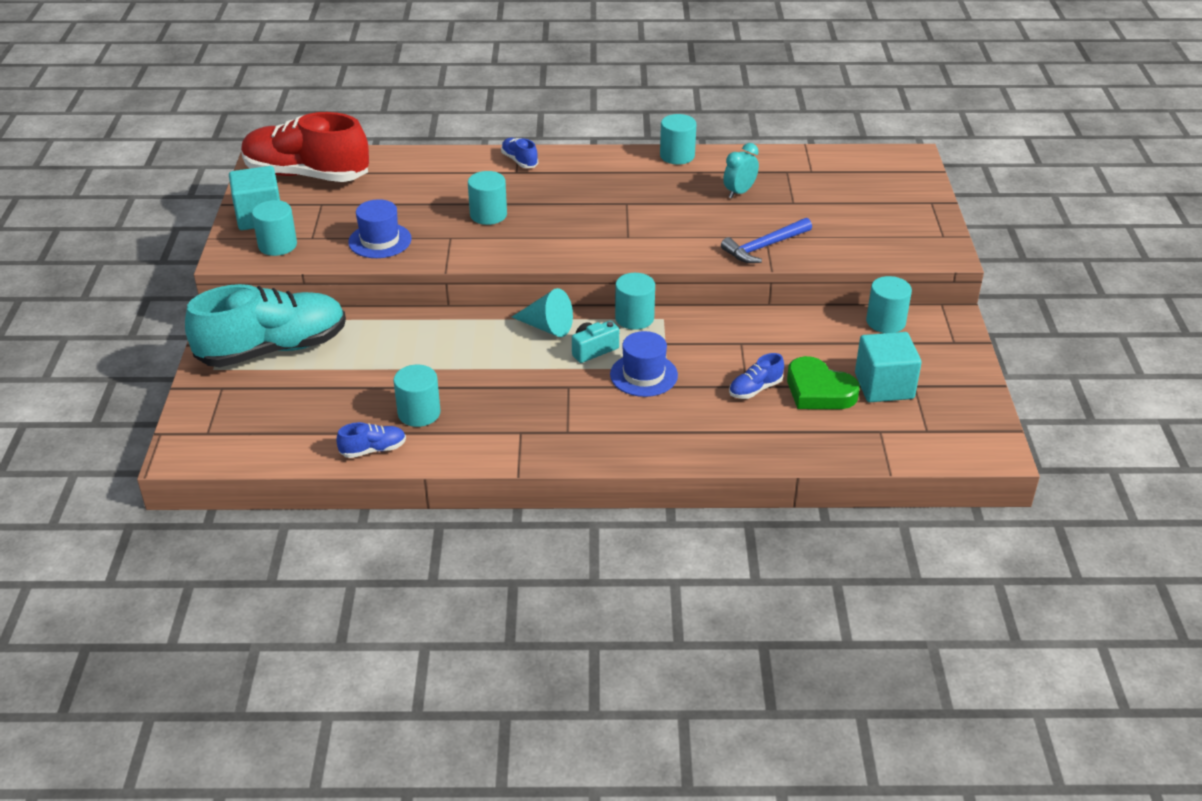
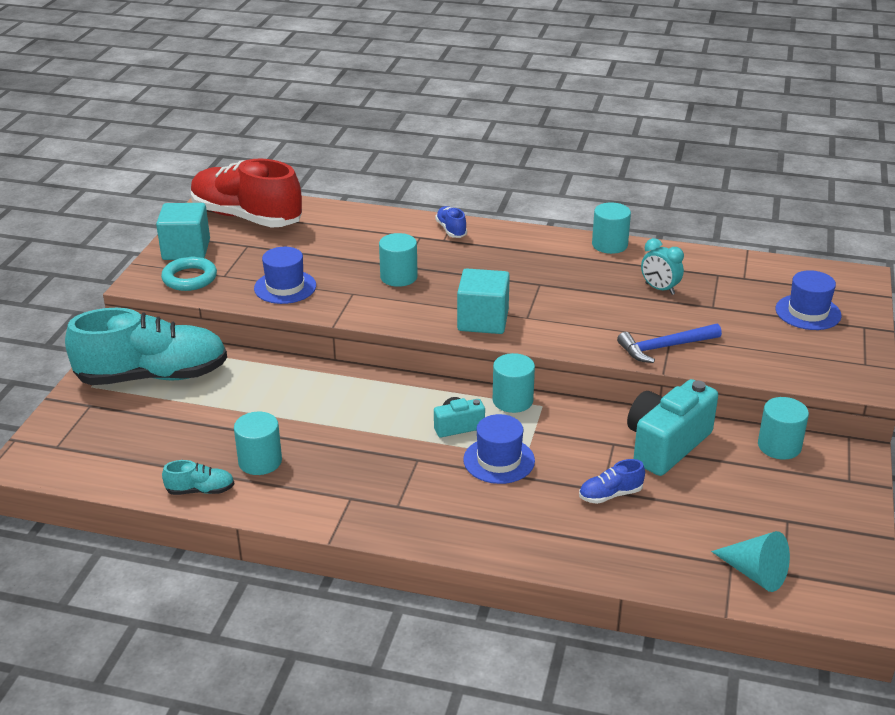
camera: 15 degrees right, 5 degrees down
(277, 245) = (189, 278): turquoise cylinder -> turquoise ring
(373, 450) = (200, 490): blue shoe -> turquoise shoe
(547, 327) = (421, 396): turquoise cone -> turquoise cone (754, 573)
(739, 192) = (659, 289): turquoise clock -> turquoise clock turned 105 degrees counterclockwise
(788, 336) = (666, 445): none -> turquoise camera
(818, 391) = (678, 508): green heart -> none
(878, 196) = (808, 312): none -> blue hat
(884, 386) = (753, 515): turquoise cube -> turquoise cube (483, 320)

